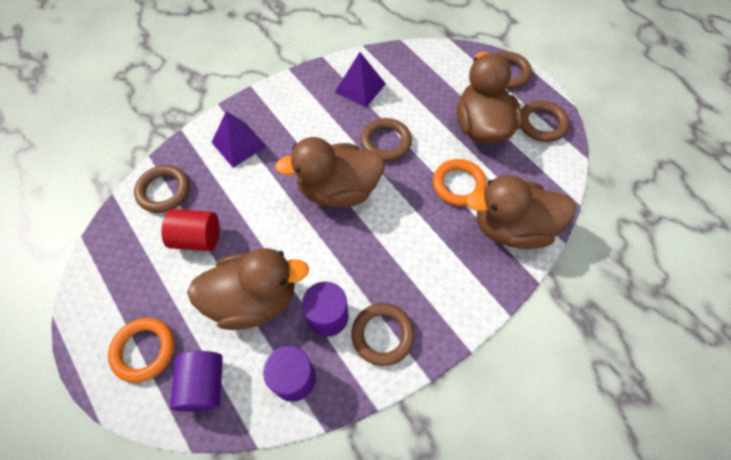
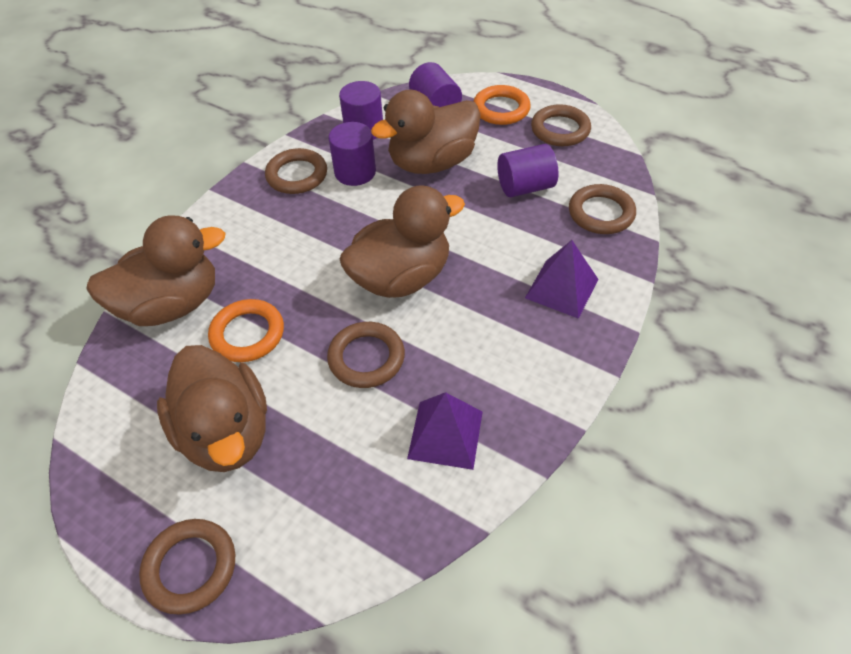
camera: 160 degrees right, 10 degrees down
(197, 238) = (525, 187): red cylinder -> purple cylinder
(541, 124) = (124, 474): brown ring -> brown ring (560, 130)

